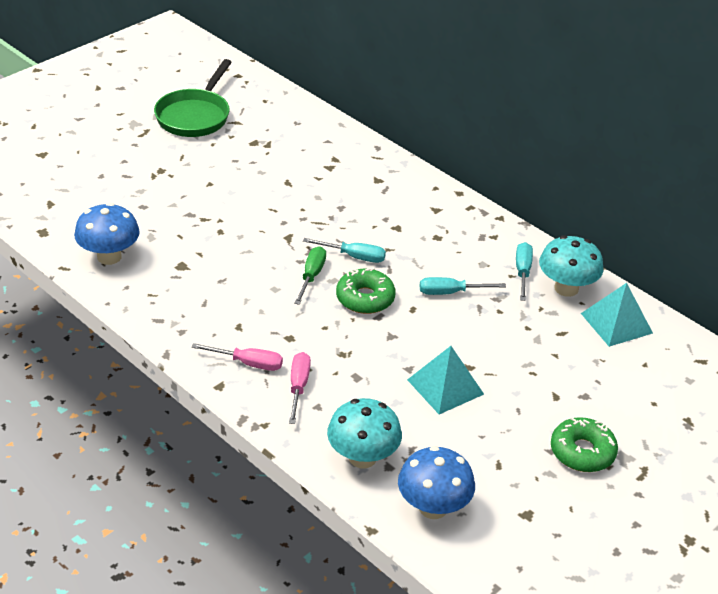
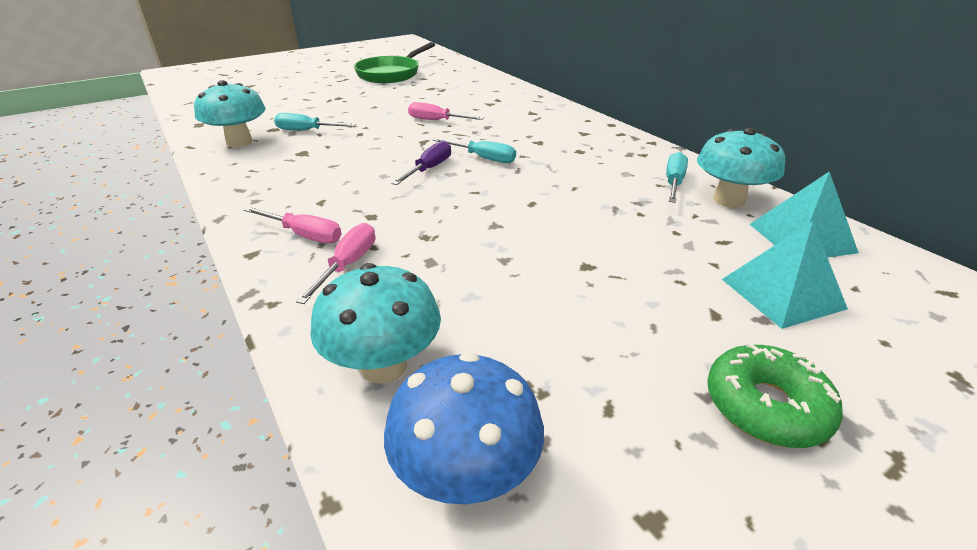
camera: 15 degrees right, 5 degrees down
(109, 257) = (239, 142): blue mushroom -> turquoise mushroom
(287, 203) = (436, 121): none -> pink screwdriver
(311, 276) = (429, 169): green screwdriver -> purple screwdriver
(365, 298) = (479, 190): green donut -> none
(445, 386) = (548, 285): turquoise pyramid -> turquoise pyramid (782, 293)
(450, 292) = (582, 193): turquoise screwdriver -> turquoise screwdriver (307, 131)

